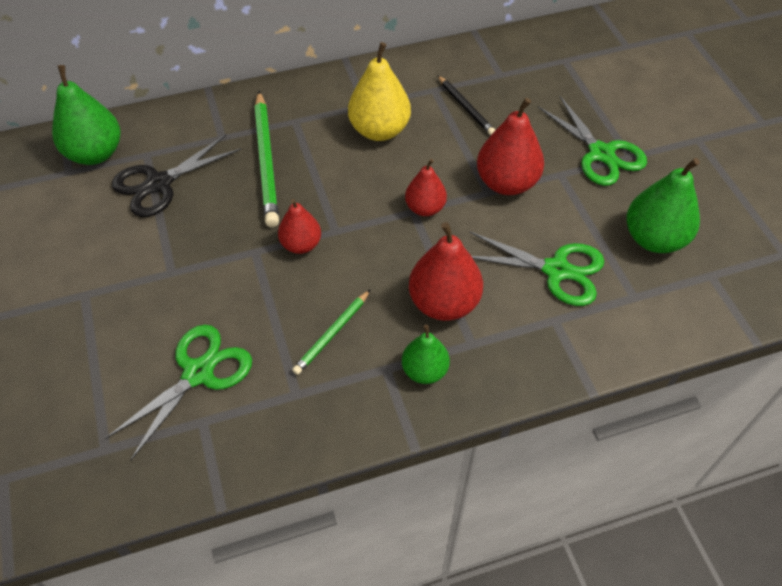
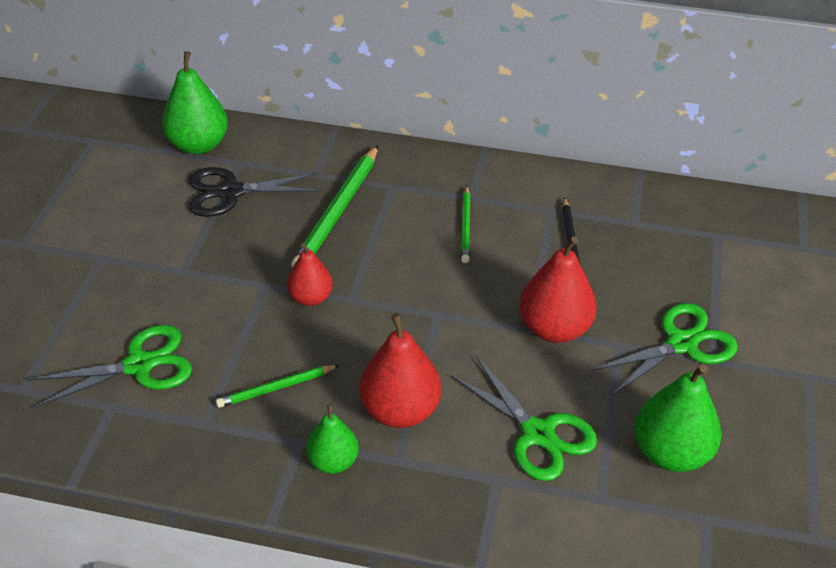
camera: 30 degrees right, 10 degrees down
(379, 130) = (466, 226): yellow pear -> green pencil
(425, 208) = (452, 316): red pear -> none
(601, 153) = (681, 344): green scissors -> green scissors turned 120 degrees counterclockwise

